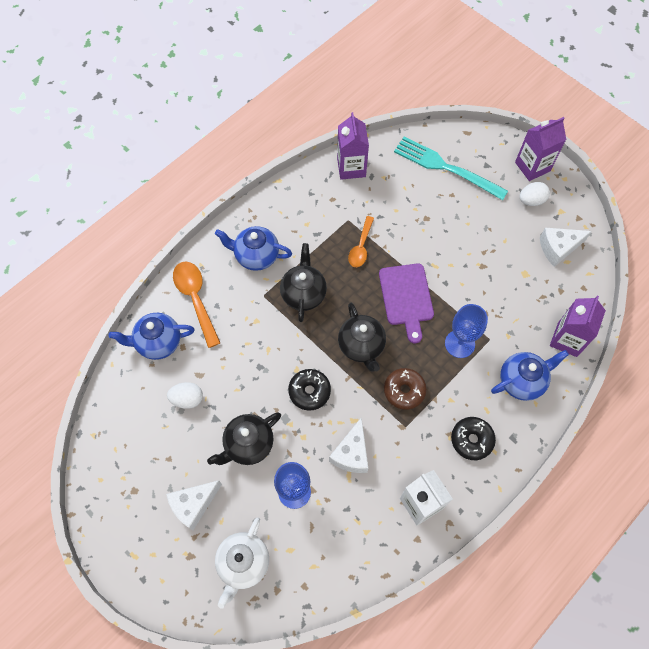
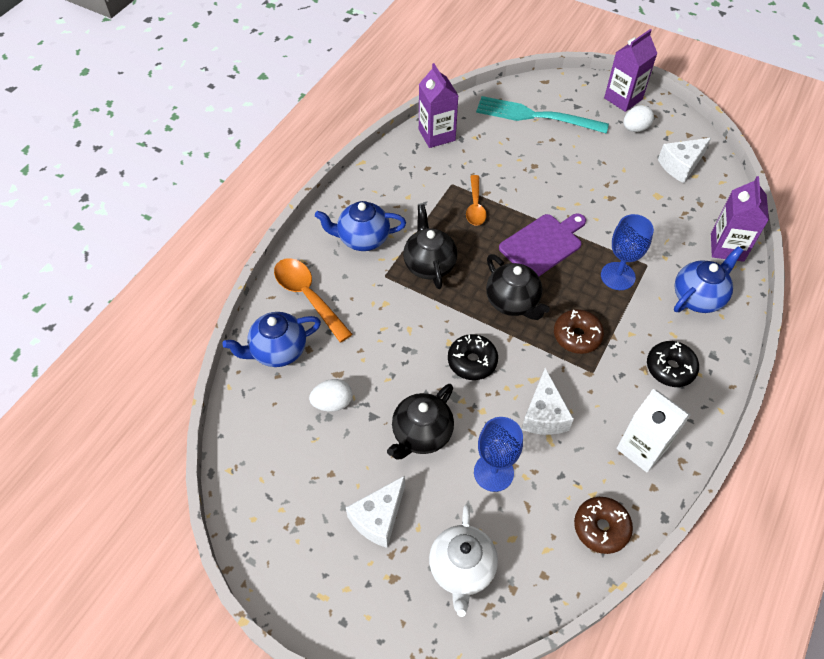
camera: 15 degrees left, 10 degrees down
(362, 561) = (601, 528): none -> brown donut
(406, 297) = (543, 244): purple cutting board -> purple cutting board turned 105 degrees counterclockwise

